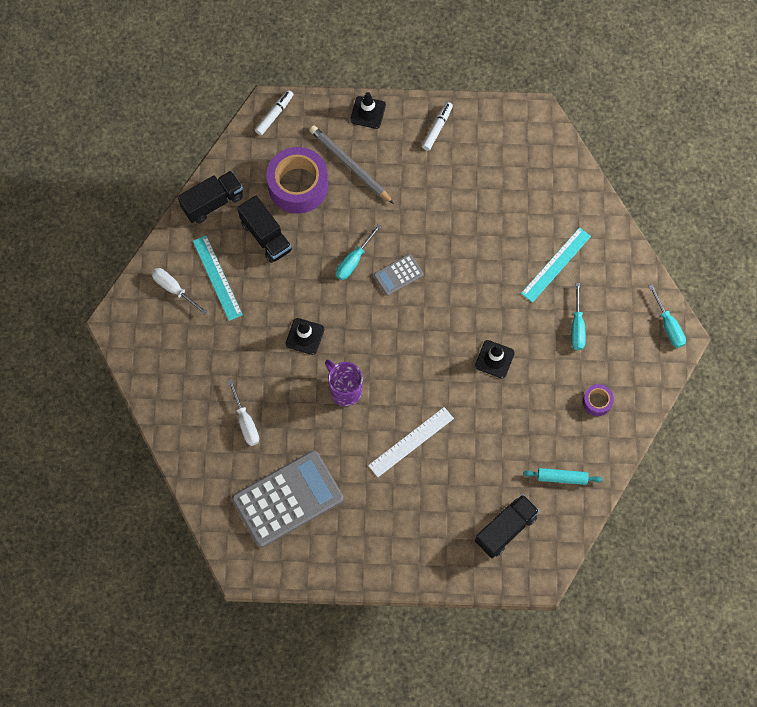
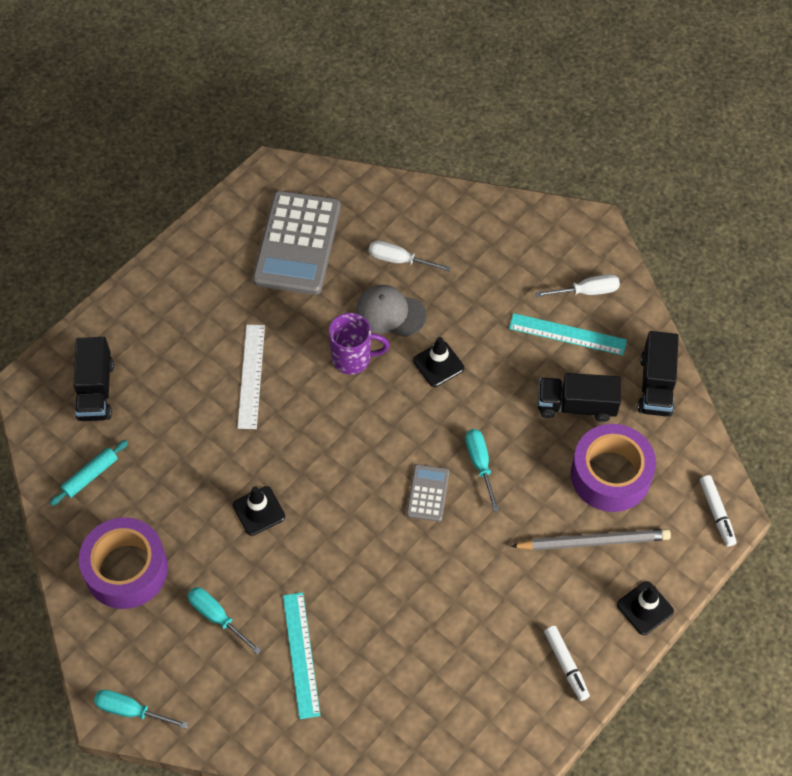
camera: 130 degrees right, 10 degrees down
(291, 395) = (390, 313): none -> grey cap
(597, 402) = (126, 569): purple tape -> purple tape, size x2.15

